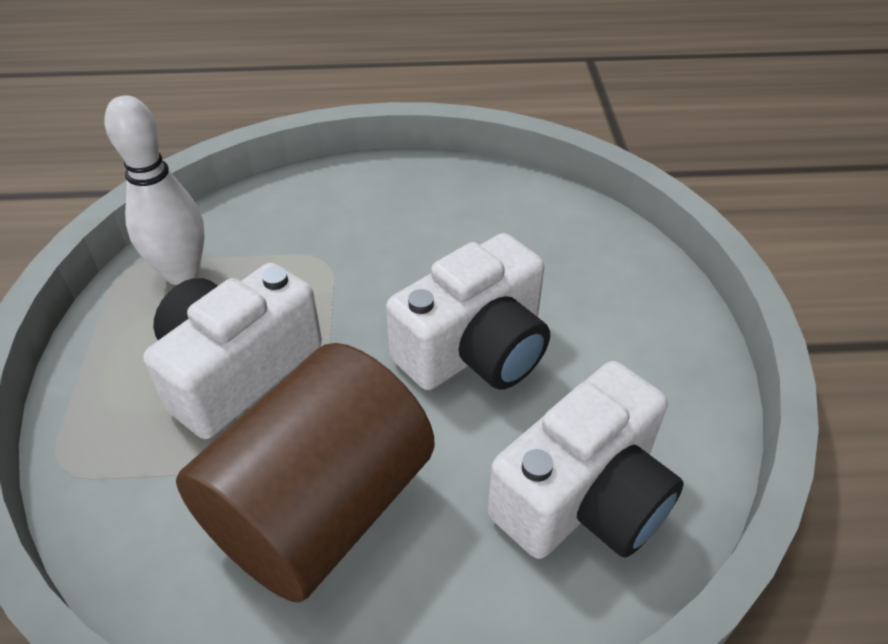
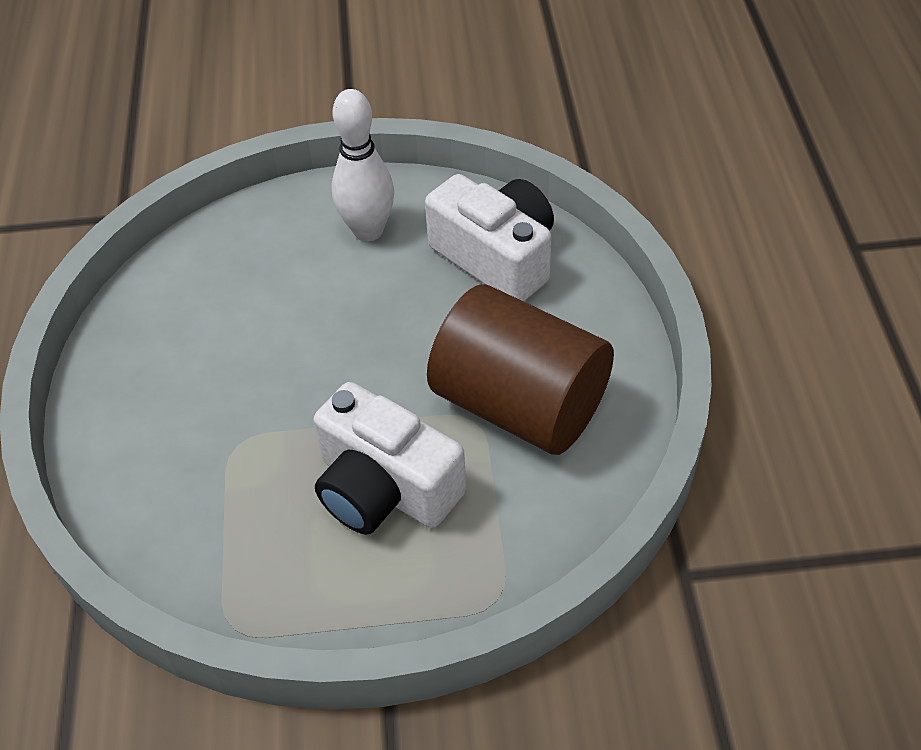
camera: 90 degrees left, 5 degrees up
(182, 273) = (248, 568): white bowling pin -> white bowling pin (368, 231)
(475, 349) = (360, 320): white camera -> none

